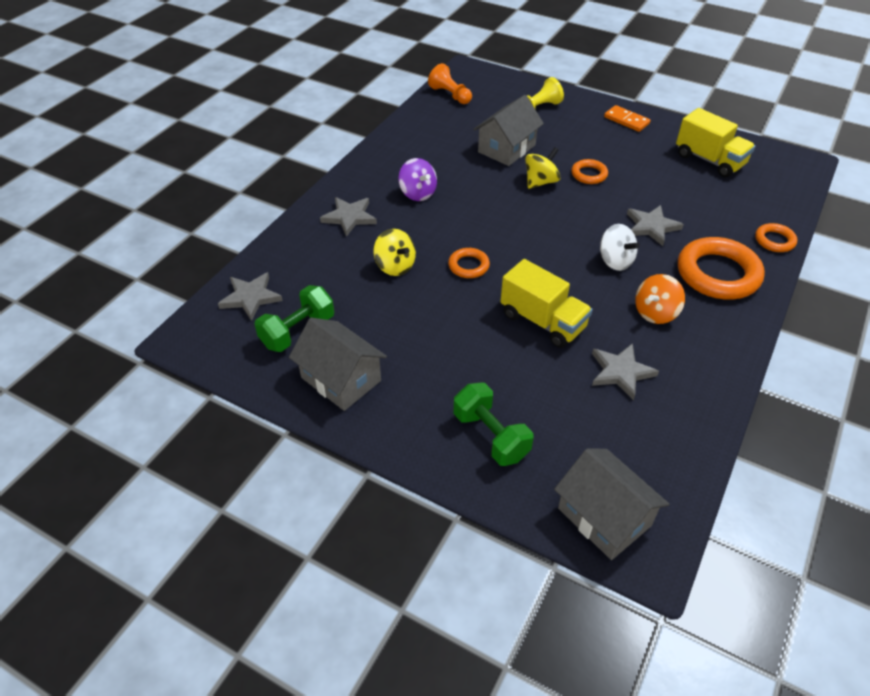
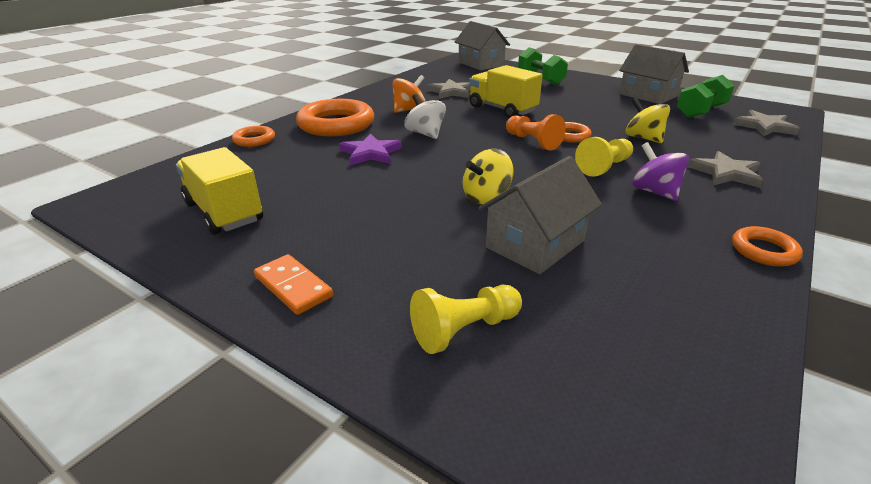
camera: 175 degrees left, 15 degrees down
(447, 219) = (604, 167): none -> yellow pawn
(450, 95) = (691, 388): orange pawn -> orange pawn (532, 142)
(589, 174) = (414, 202): orange ring -> orange ring (764, 251)
(651, 227) = (370, 153): grey star -> purple star

